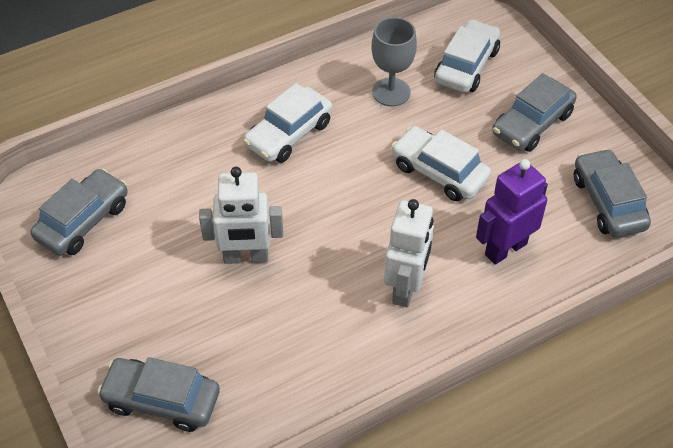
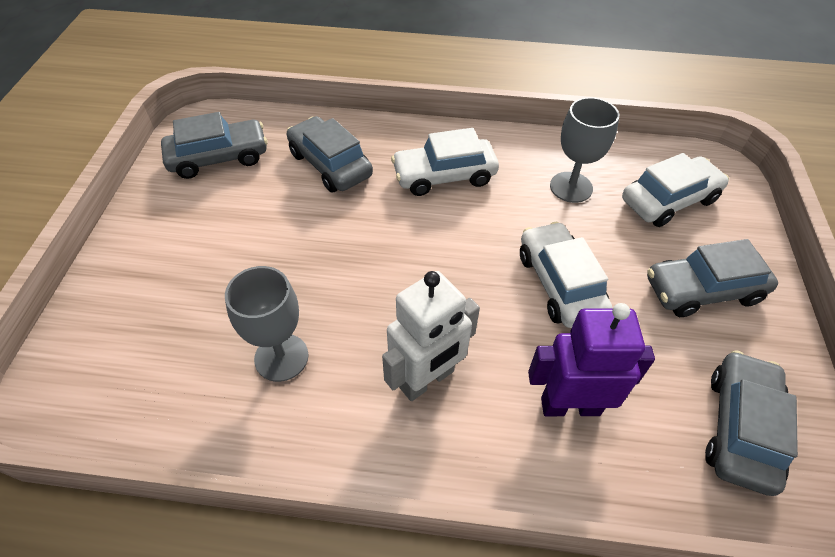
camera: 35 degrees right, 0 degrees up
(161, 400) = (116, 341): grey car -> grey car (330, 164)
(246, 257) = (309, 258): white robot -> none
(295, 335) = (281, 357): none -> grey goblet

